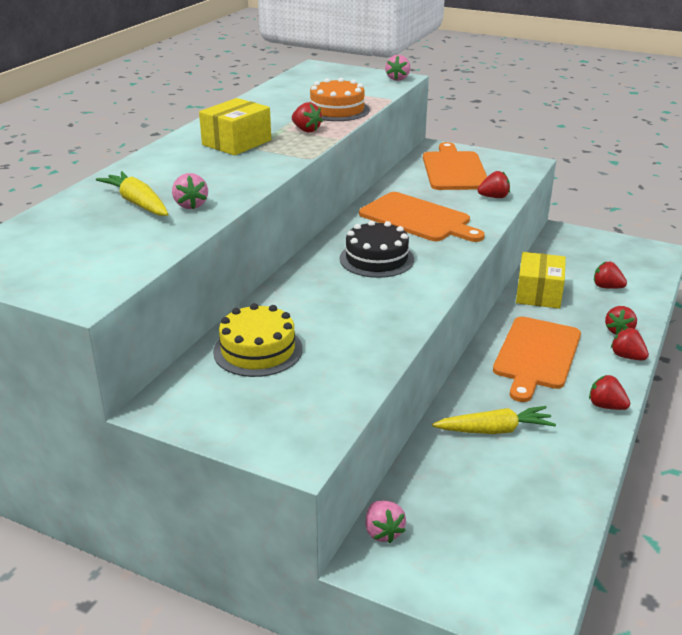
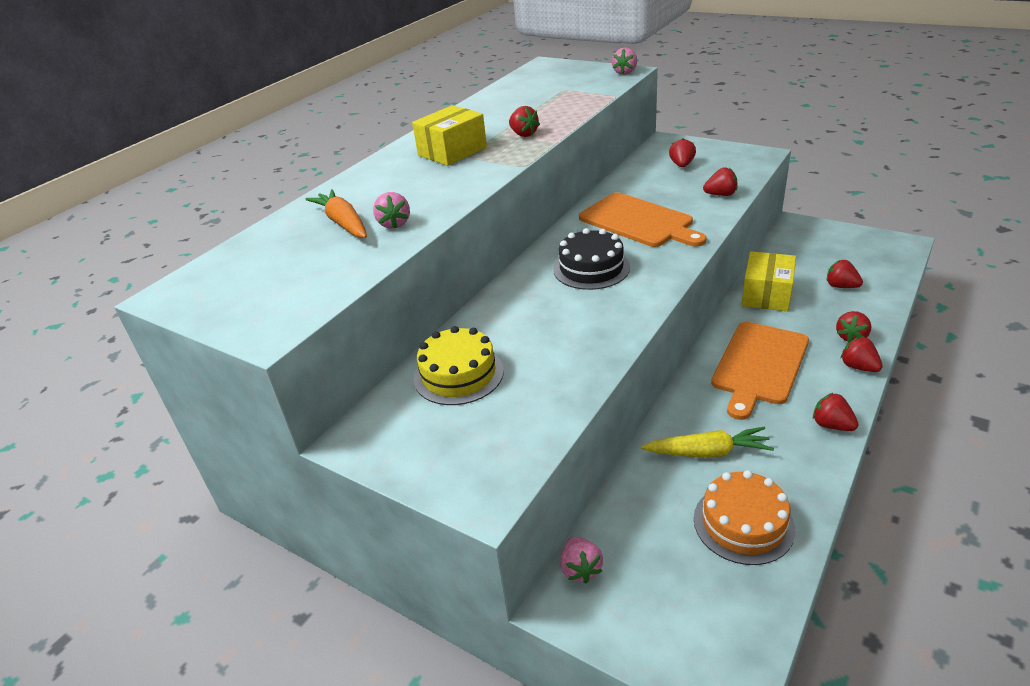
camera: 10 degrees right, 5 degrees up
(138, 203) = (343, 223): yellow carrot -> orange carrot
(337, 110) = (558, 110): orange cake -> orange cake (743, 523)
(454, 169) = (681, 165): orange cutting board -> red strawberry

